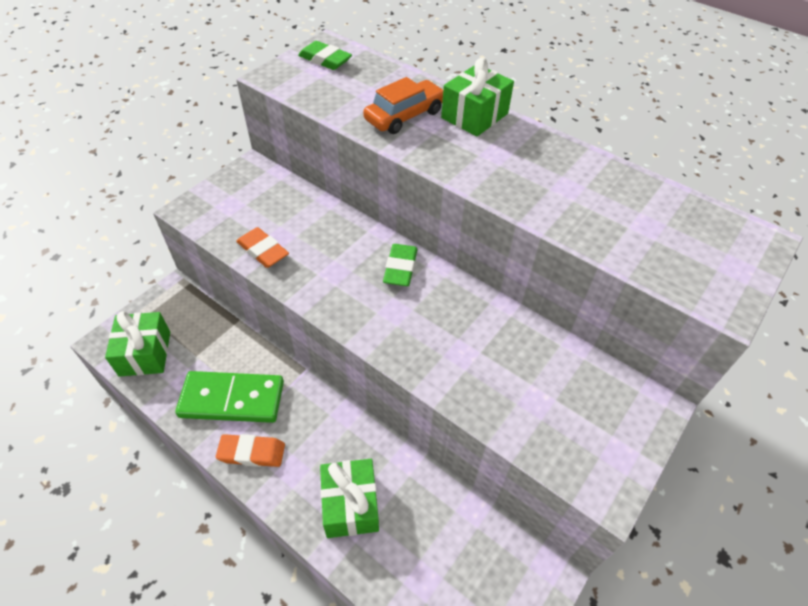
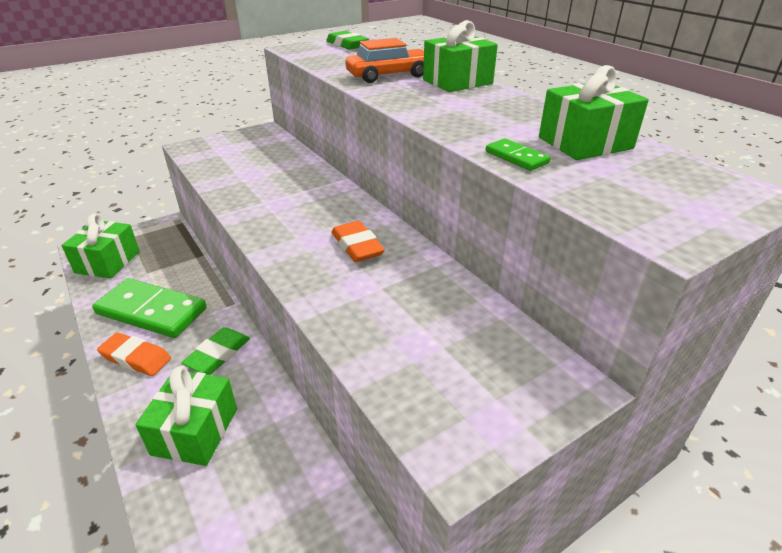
camera: 20 degrees right, 15 degrees down
(263, 251) = (227, 179): orange eraser -> orange eraser (357, 246)
(400, 268) = (344, 211): green eraser -> green eraser (218, 354)
(582, 230) = (516, 157): none -> green domino
(624, 196) = (585, 143): none -> green gift

